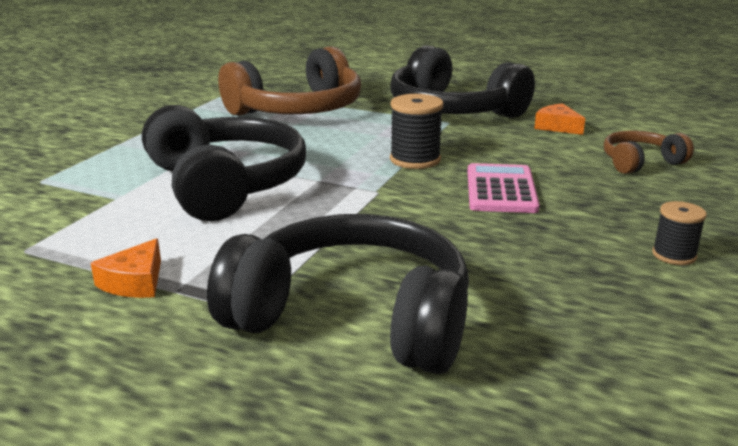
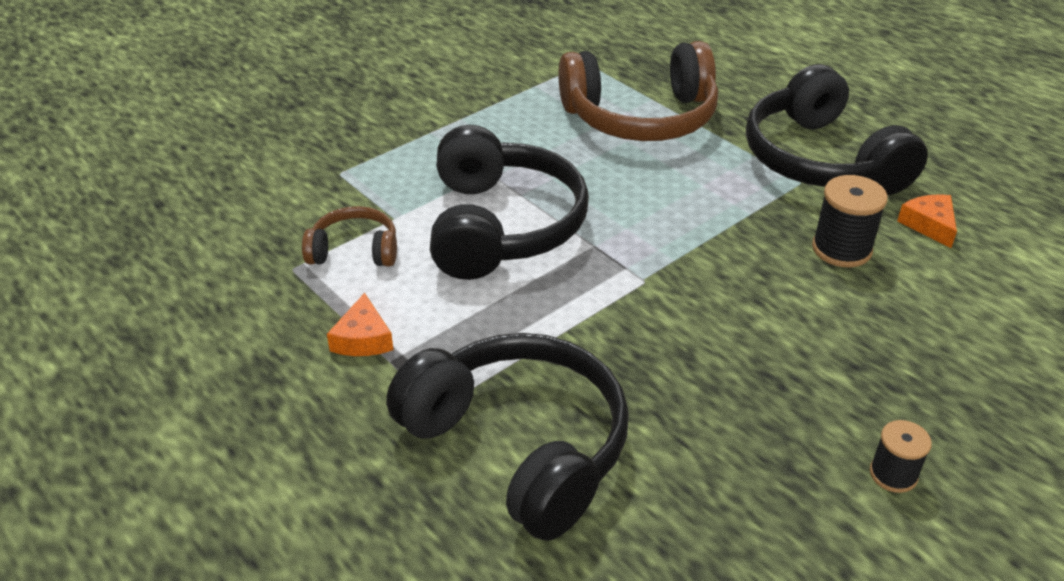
camera: 25 degrees right, 15 degrees up
(135, 282) = (363, 338): orange cheese -> orange cheese turned 45 degrees counterclockwise
(415, 160) = (717, 239): black spool -> black spool (841, 249)
(501, 190) = (778, 316): pink calculator -> none
(640, 162) = (982, 318): brown headphones -> brown headphones (354, 251)

